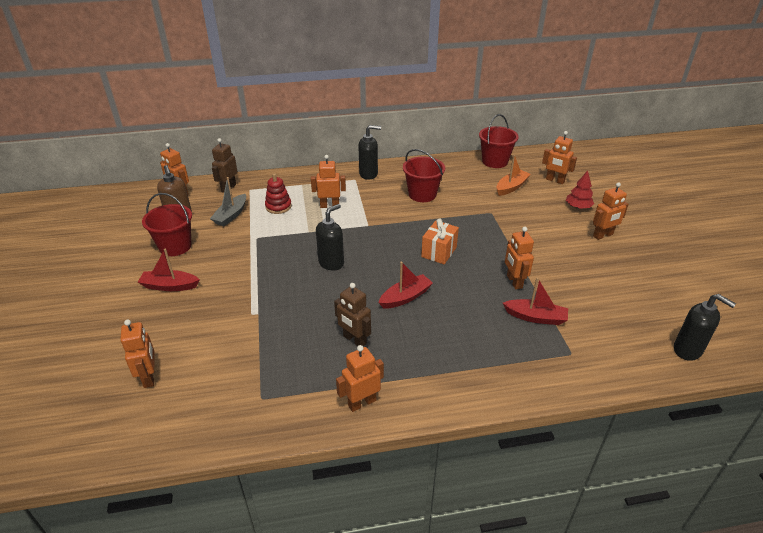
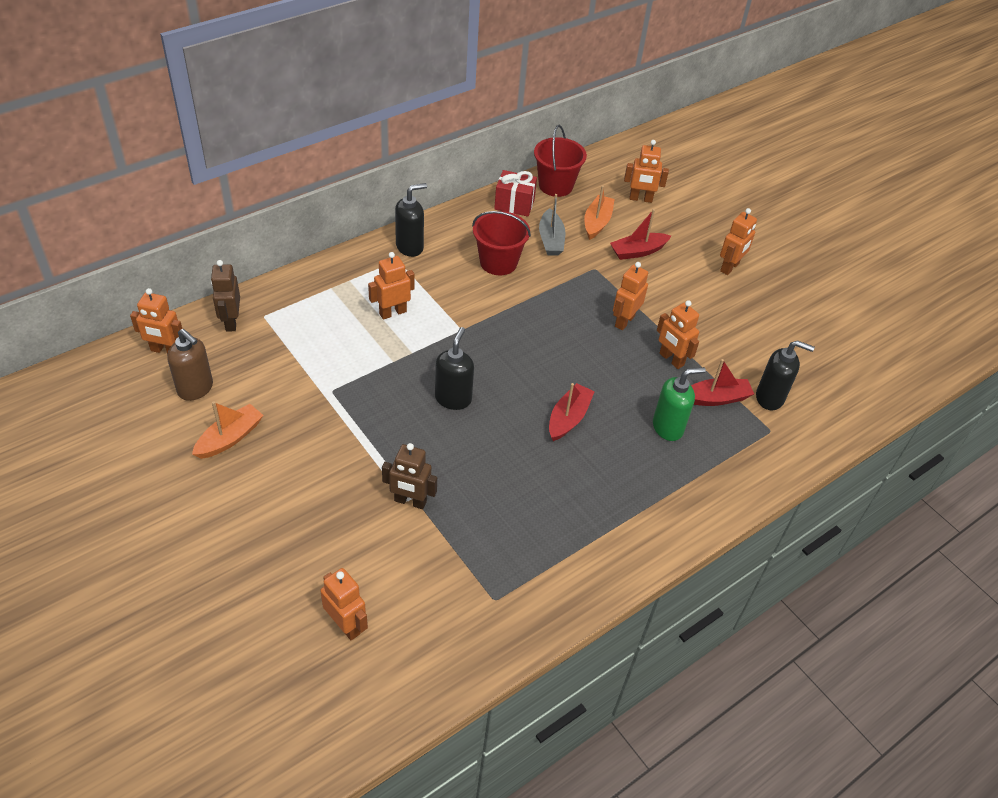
camera: 30 degrees left, 10 degrees up
(169, 286) = (271, 498): red boat -> red boat (638, 251)
(175, 246) = (230, 438): red bucket -> orange boat
(231, 215) = (270, 366): grey boat -> grey boat (551, 240)
(278, 206) = (325, 333): red stacking toy -> none
(354, 340) = (547, 492): brown robot -> brown robot (410, 501)
(362, 402) = (603, 563): orange robot -> orange robot (624, 321)
(439, 252) = (568, 344): orange gift -> none
(457, 166) = (514, 204): none -> red gift
(481, 325) = (668, 427): none -> green soap dispenser
(578, 207) = (685, 233): red tree -> none
(688, 350) = (870, 389): black soap dispenser -> black soap dispenser (770, 398)

